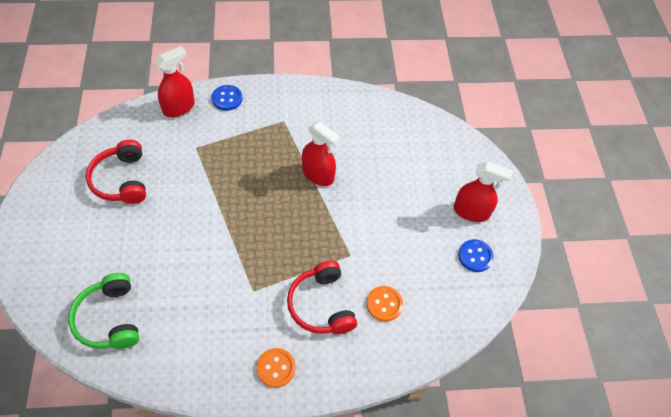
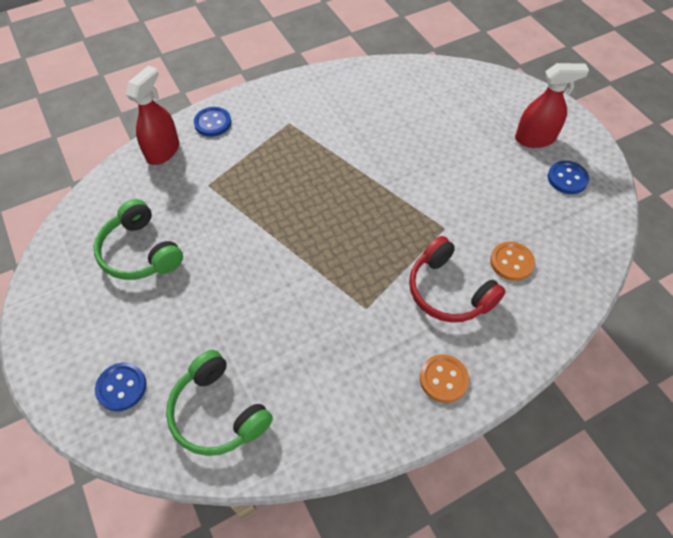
camera: 20 degrees left, 0 degrees up
(58, 272) = (121, 387): none -> blue button
(121, 180) = (140, 252): red headphones -> green headphones
(318, 175) = (360, 162): red spray bottle -> none

